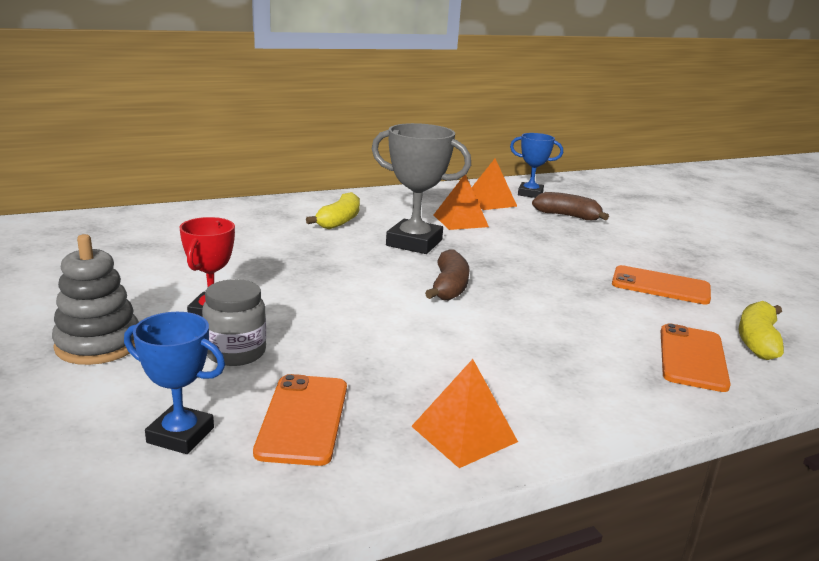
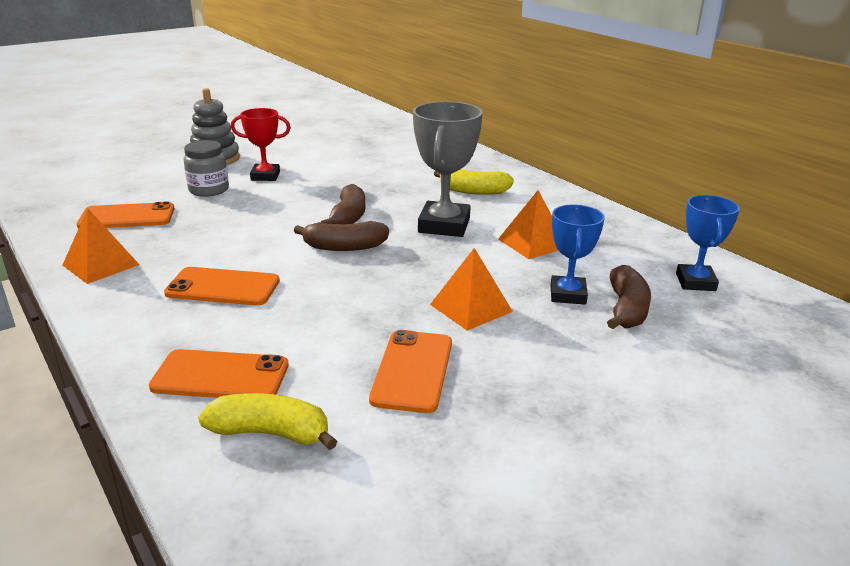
camera: 80 degrees right, 5 degrees up
(180, 435) = (115, 191): blue trophy -> blue trophy (568, 294)
(377, 278) = (348, 218): none -> brown banana
(490, 202) = (623, 257): orange pyramid -> orange pyramid (471, 308)
(531, 351) = (223, 287): none -> orange phone

